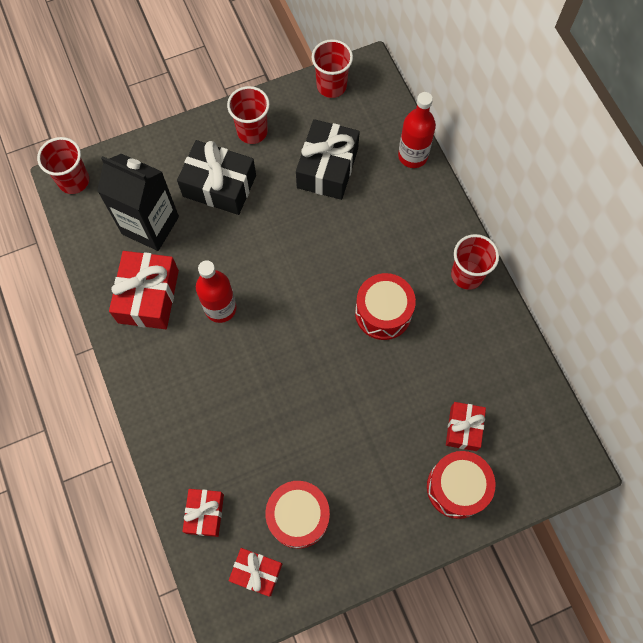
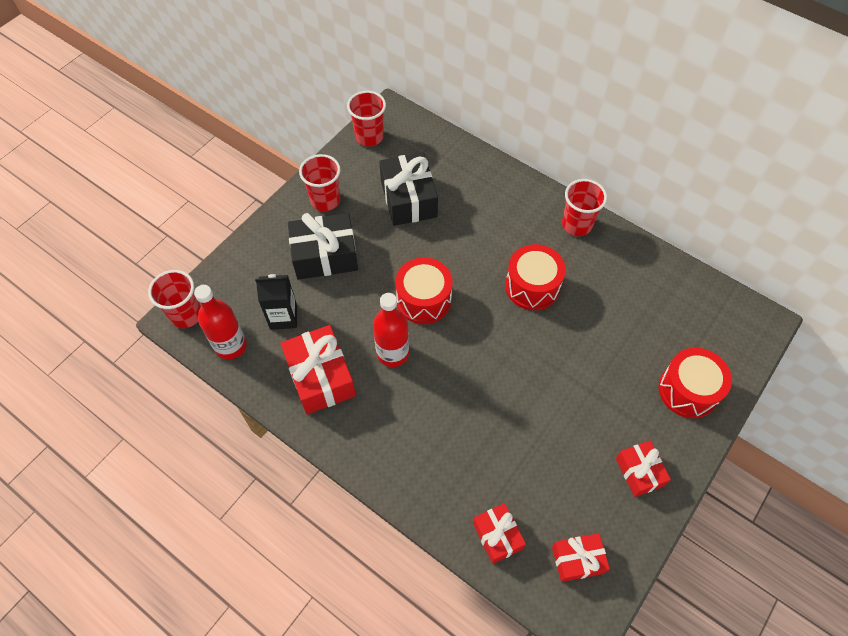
camera: 30 degrees left, 10 degrees down
(150, 225) = (283, 317): black carton -> black carton, size x0.62
(298, 516) = (579, 489): red drum -> red drum (423, 300)
(412, 156) = (471, 158): red bottle -> red bottle (230, 346)
(463, 428) = (659, 342): red gift -> red gift (639, 472)

